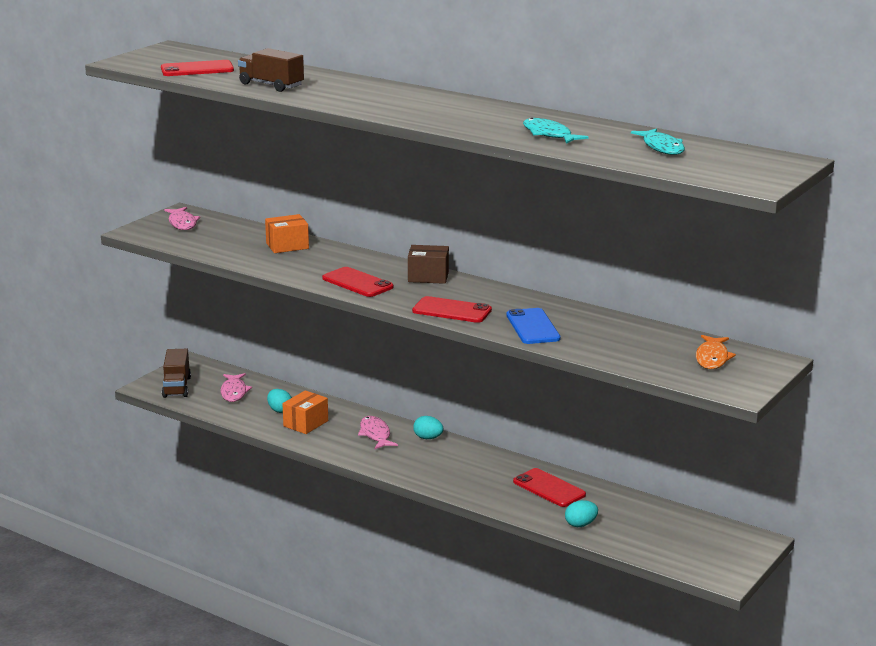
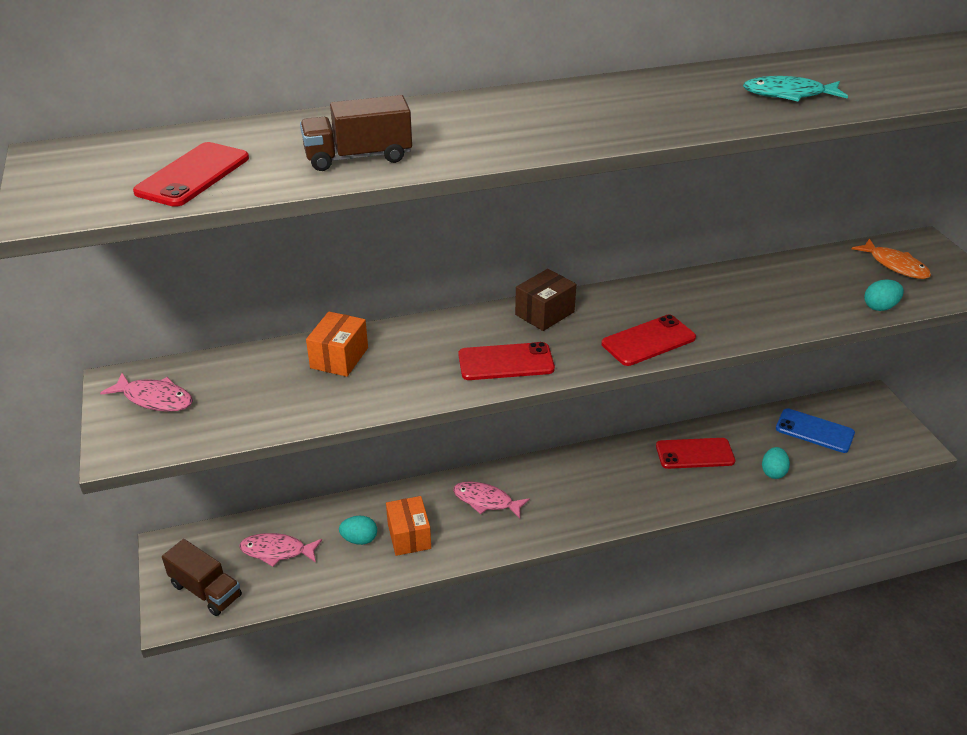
camera: 50 degrees left, 15 degrees up
(234, 392) = (277, 551): pink fish -> pink fish turned 150 degrees clockwise
(428, 438) = (530, 472): turquoise egg -> turquoise egg (880, 307)
(532, 327) = (738, 316): blue phone -> blue phone (814, 431)
(662, 147) = (894, 67): turquoise fish -> none

